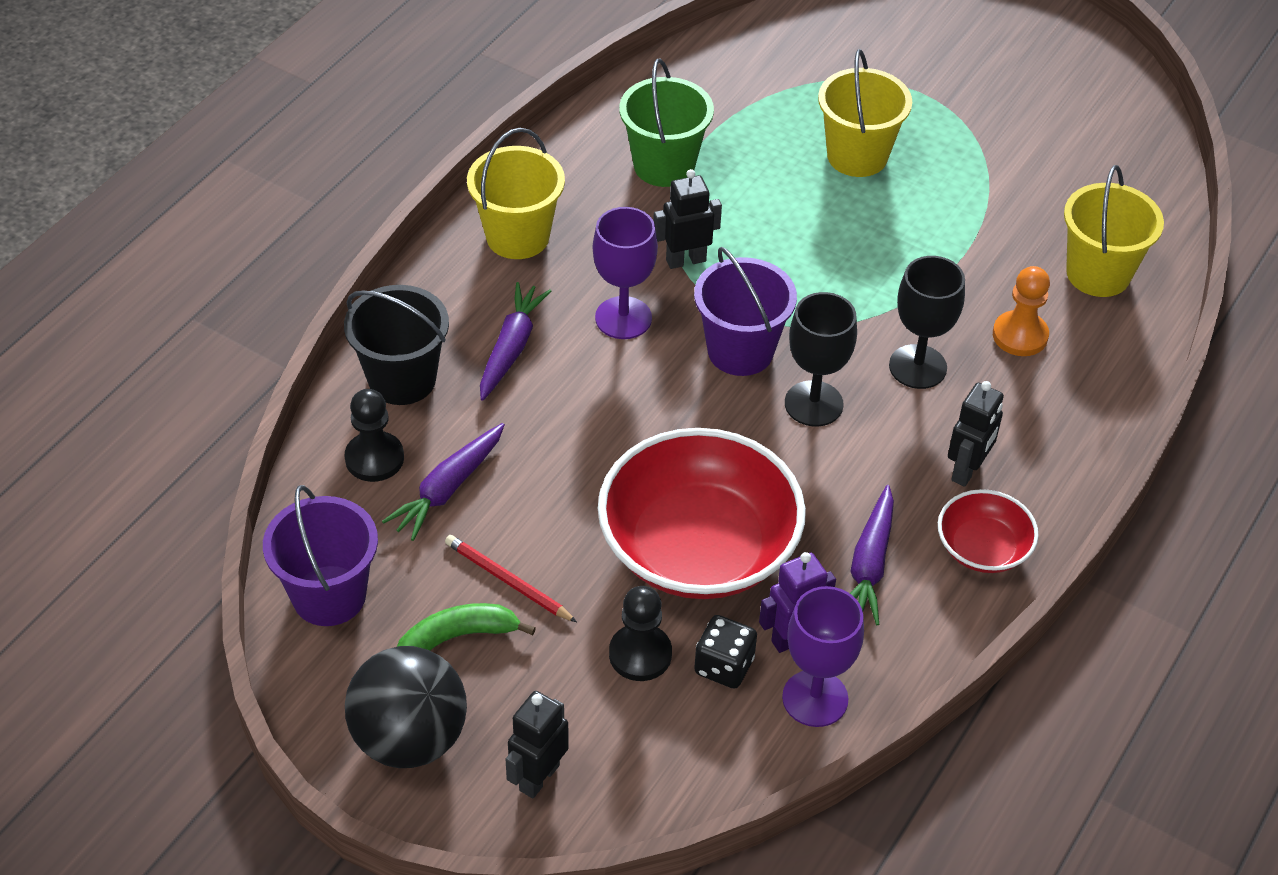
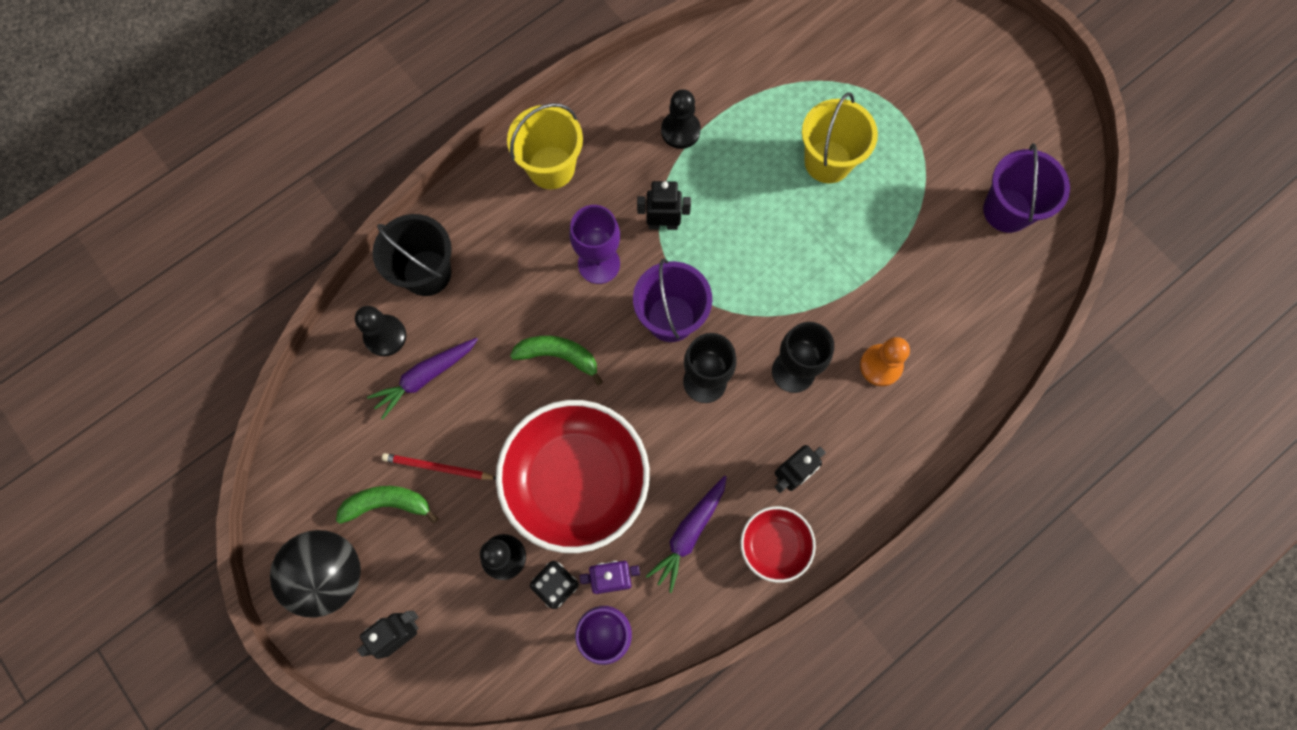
camera: 20 degrees right, 25 degrees up
(329, 596) = (317, 442): purple bucket -> purple bucket (1007, 210)
(508, 581) = (438, 467): red pencil -> red pencil turned 45 degrees counterclockwise
(511, 347) = (511, 267): purple carrot -> none
(615, 423) = (558, 356): none -> green banana
(664, 165) = (680, 131): green bucket -> black pawn
(1098, 274) = (964, 326): yellow bucket -> none

